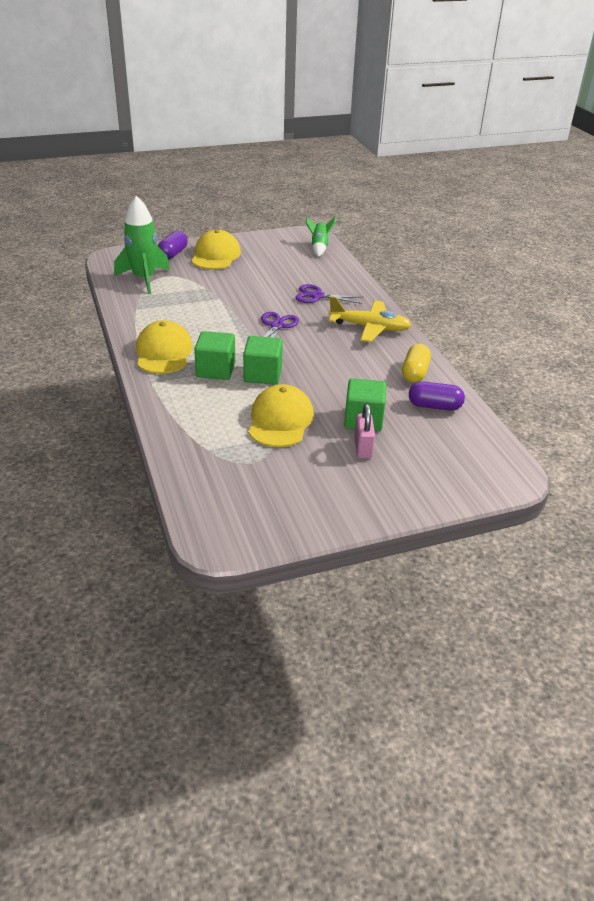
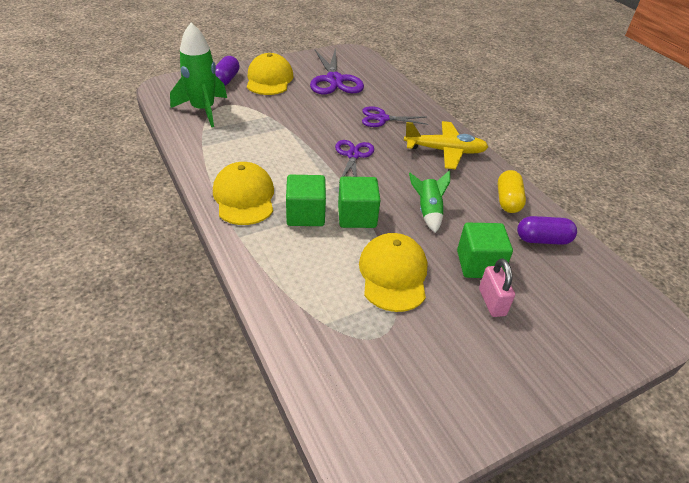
camera: 10 degrees left, 5 degrees up
(281, 259) = (334, 80): none -> purple scissors
(319, 247) = (367, 66): green rocket -> green rocket (428, 212)

